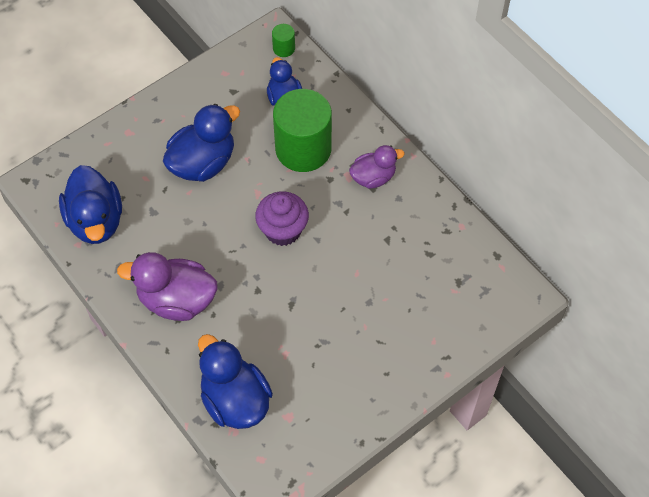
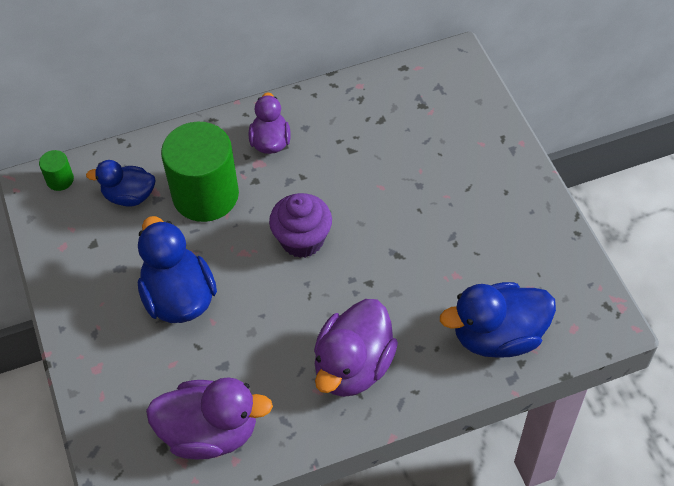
camera: 70 degrees left, 5 degrees down
(96, 221) = (210, 432): blue duck -> purple duck

